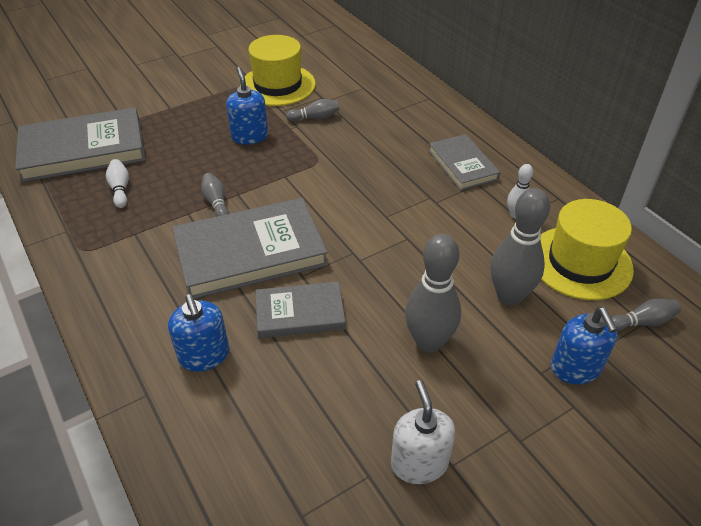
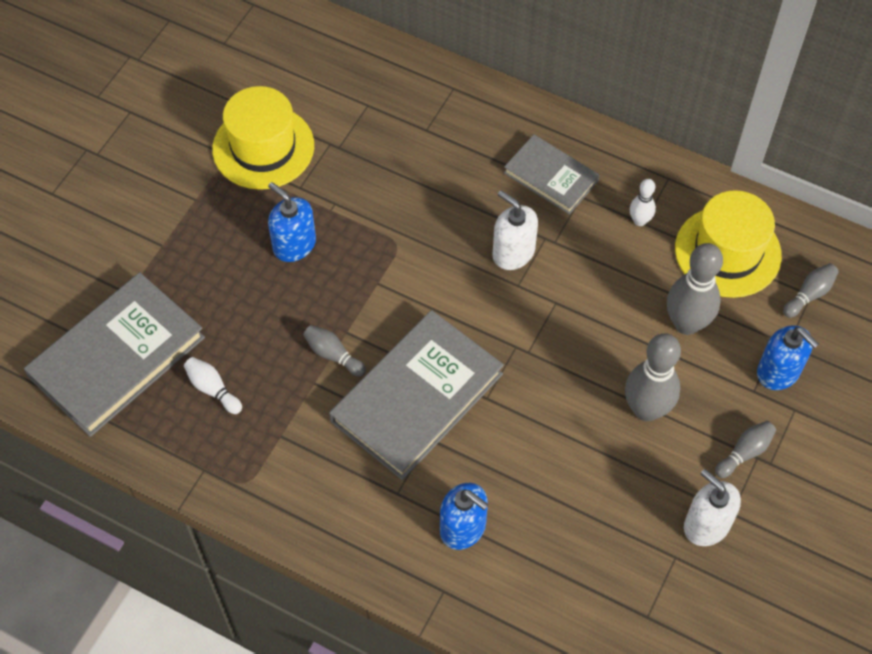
camera: 30 degrees left, 15 degrees up
(300, 313) = (515, 440): grey book -> none
(315, 118) = (347, 181): grey bowling pin -> grey bowling pin (744, 453)
(398, 196) = (513, 252): none -> white soap dispenser

